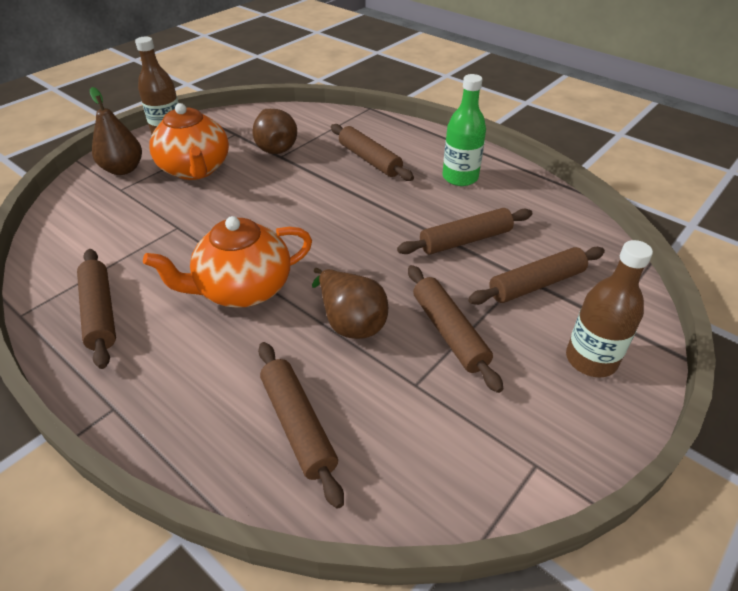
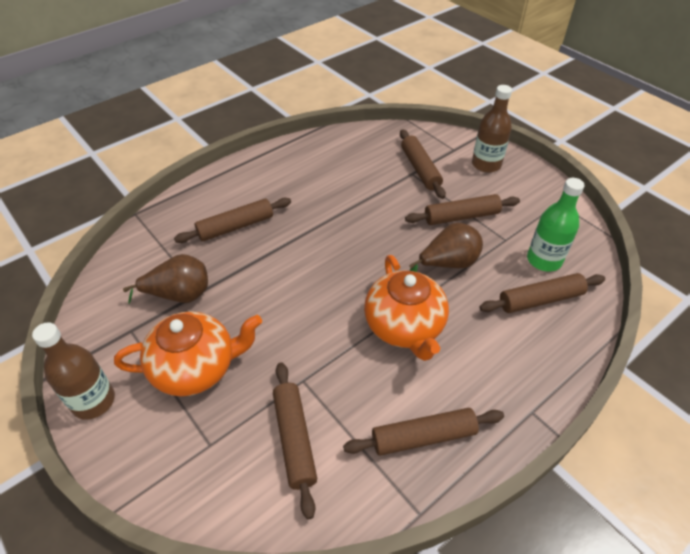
camera: 80 degrees left, 5 degrees up
(123, 169) = (163, 447): brown pear -> none
(460, 177) = (286, 177): green bottle -> green bottle (544, 260)
(465, 240) = (368, 191): brown rolling pin -> brown rolling pin (295, 439)

